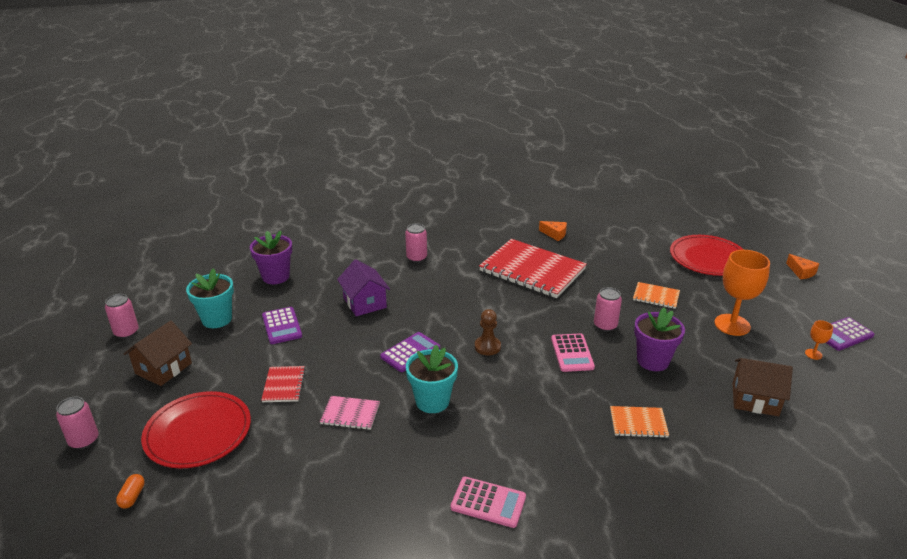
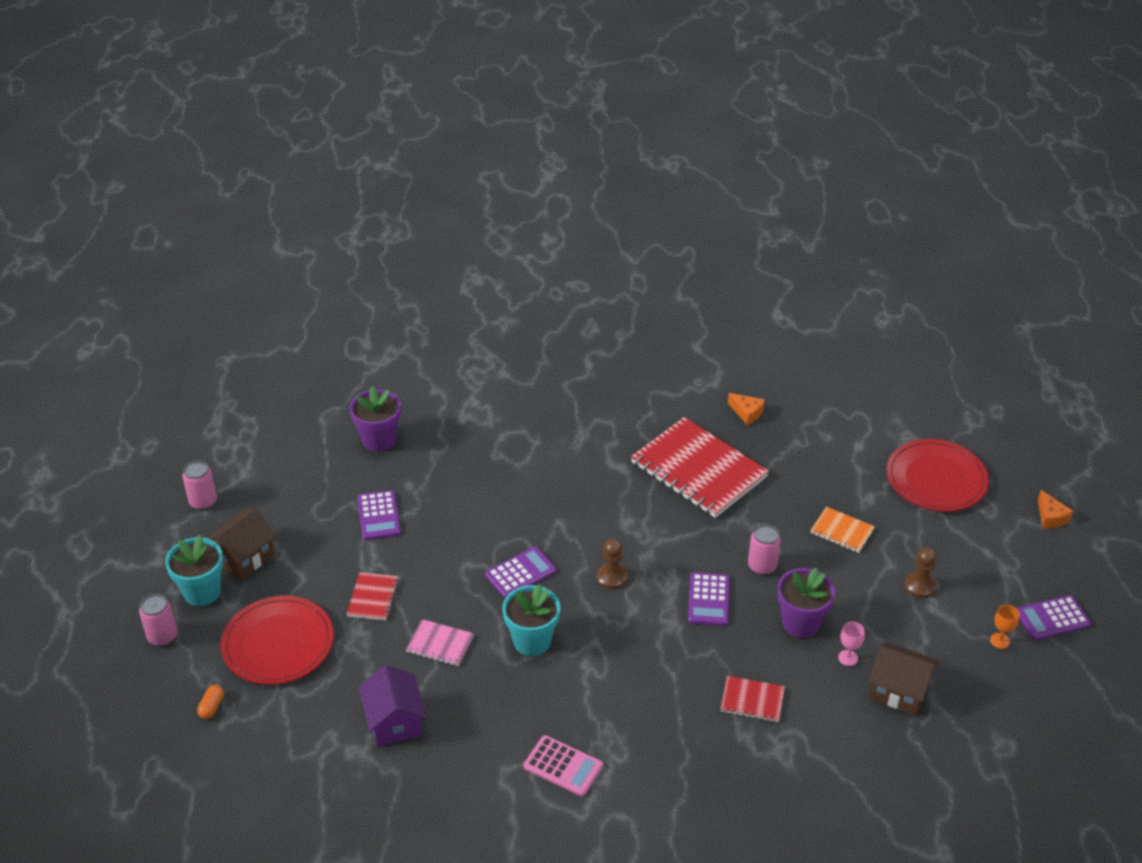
camera: 10 degrees right, 10 degrees up
(217, 319) = (305, 496): turquoise flower pot -> turquoise flower pot (202, 592)
(364, 302) = (480, 494): purple house -> purple house (394, 721)
(416, 258) = (557, 431): pink can -> none
(572, 353) = (708, 599): pink calculator -> purple calculator
(638, 423) = (752, 700): orange notebook -> red notebook
(702, 381) = (848, 658): none -> pink goblet
(732, 325) = (919, 586): orange goblet -> brown pawn

